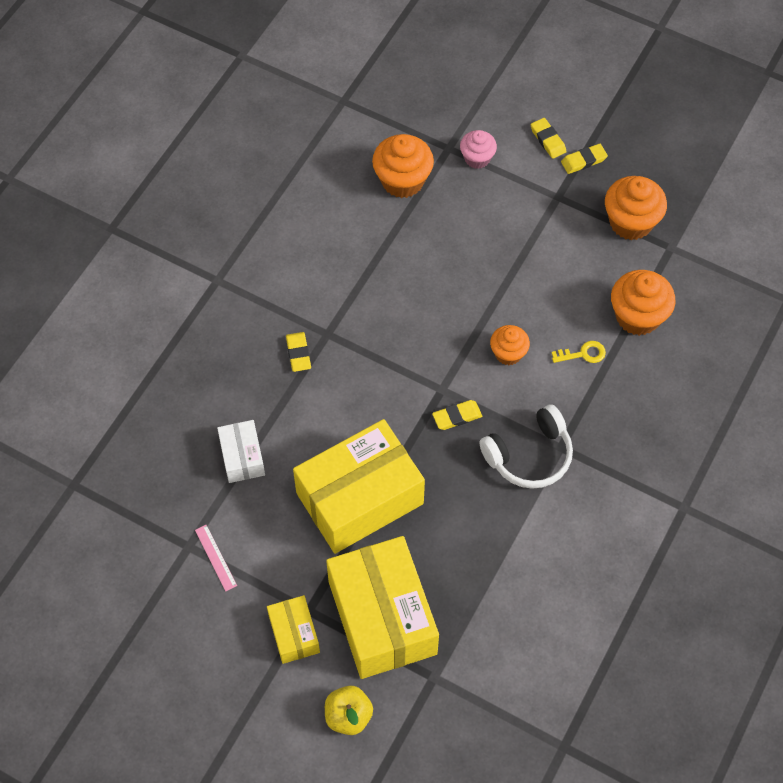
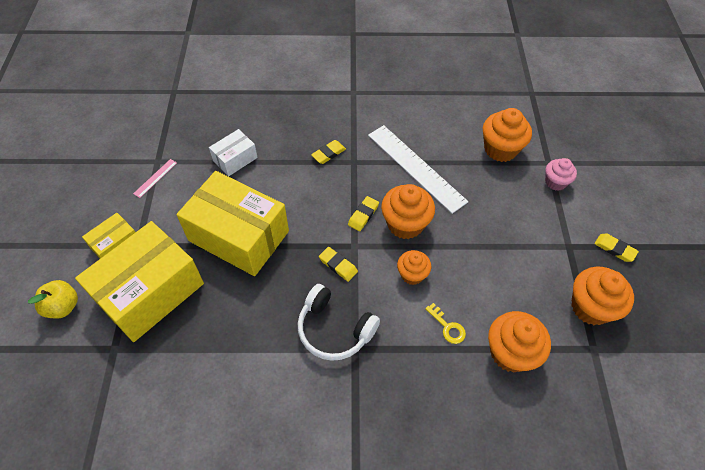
camera: 60 degrees right, 5 degrees down
(375, 275) = (416, 167): none -> white ruler
(443, 327) = (405, 224): none -> orange cupcake
(548, 140) = (610, 218): yellow eraser -> yellow eraser (363, 215)

